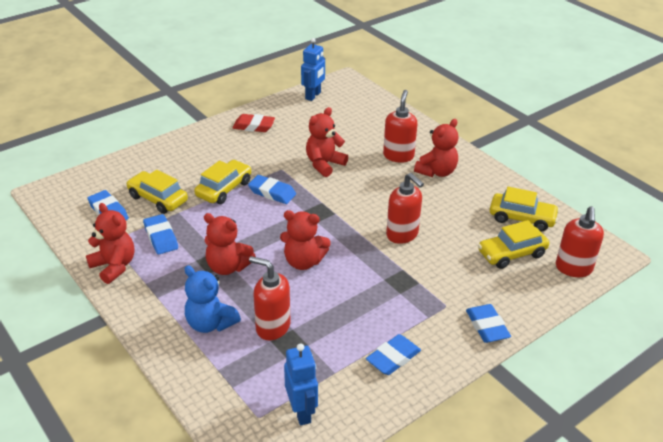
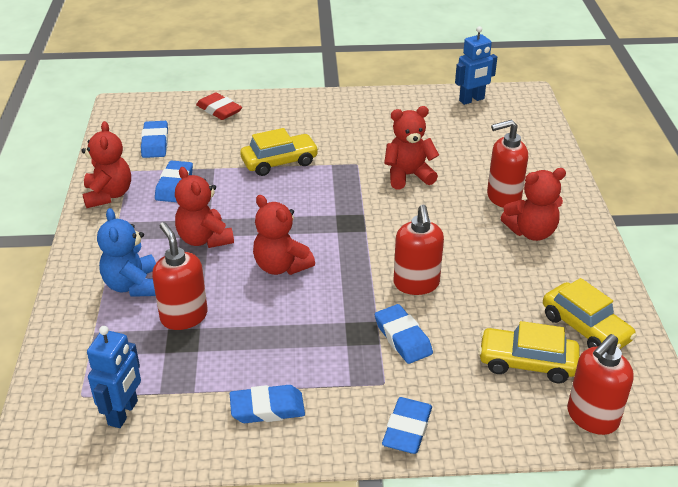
camera: 35 degrees right, 0 degrees up
(158, 199) = (209, 148): yellow car -> none
(254, 126) = (374, 110): red eraser -> red eraser (219, 110)
(272, 193) = (323, 184): blue eraser -> blue eraser (402, 338)
(398, 156) = (503, 197): red soap dispenser -> red soap dispenser turned 150 degrees counterclockwise

